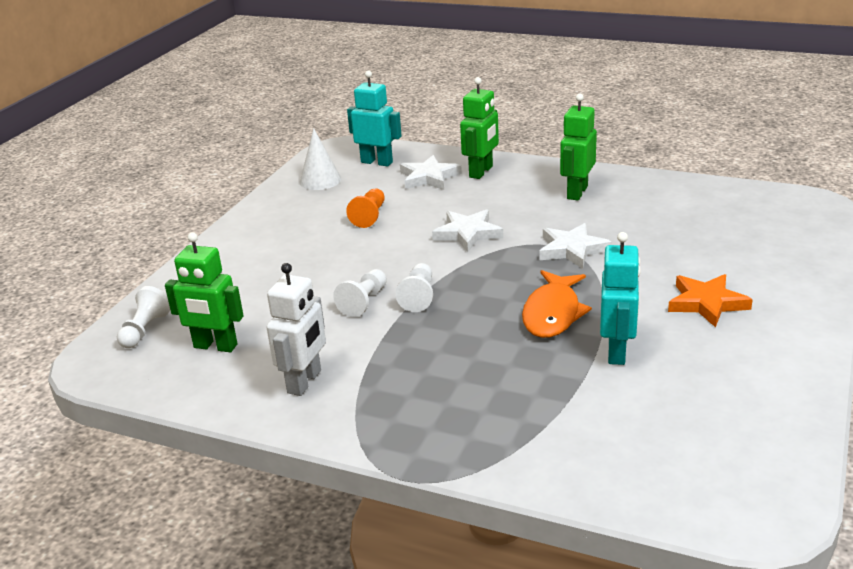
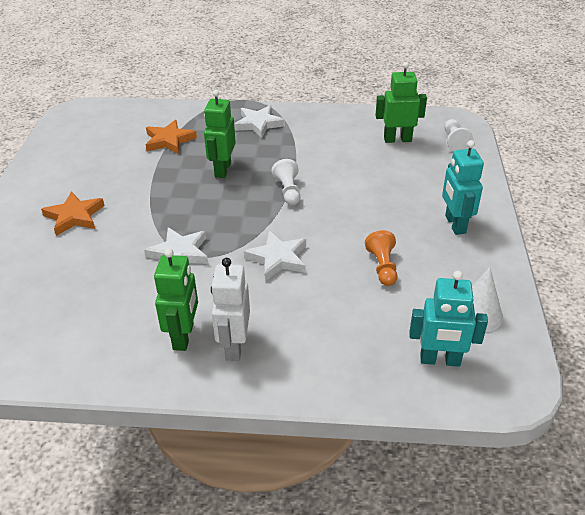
camera: 160 degrees right, 10 degrees up
(305, 382) = (324, 129): white robot -> white robot (234, 346)
(364, 302) = (325, 181): white pawn -> none
(429, 177) = (359, 339): white star -> white star (258, 124)
(481, 172) = (302, 359): green robot -> green robot (222, 169)
(553, 313) = (186, 192): orange fish -> none
(568, 403) = (169, 140): none -> orange star
(617, 352) = (141, 172): turquoise robot -> turquoise robot (454, 224)

